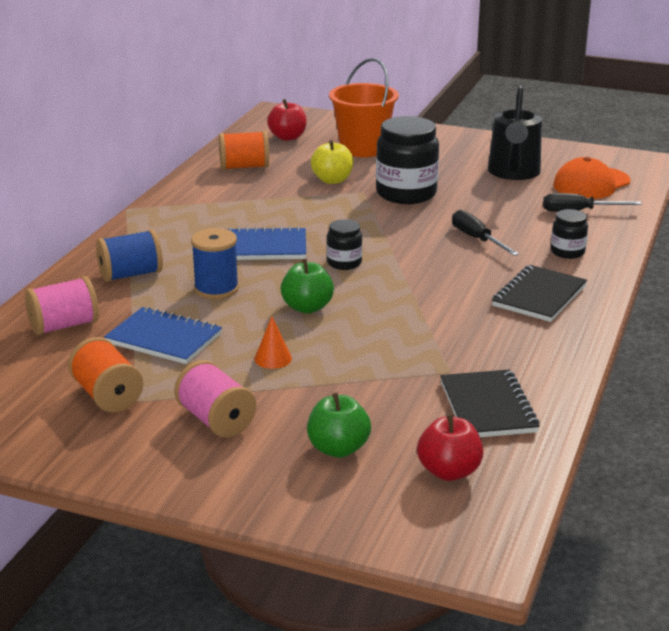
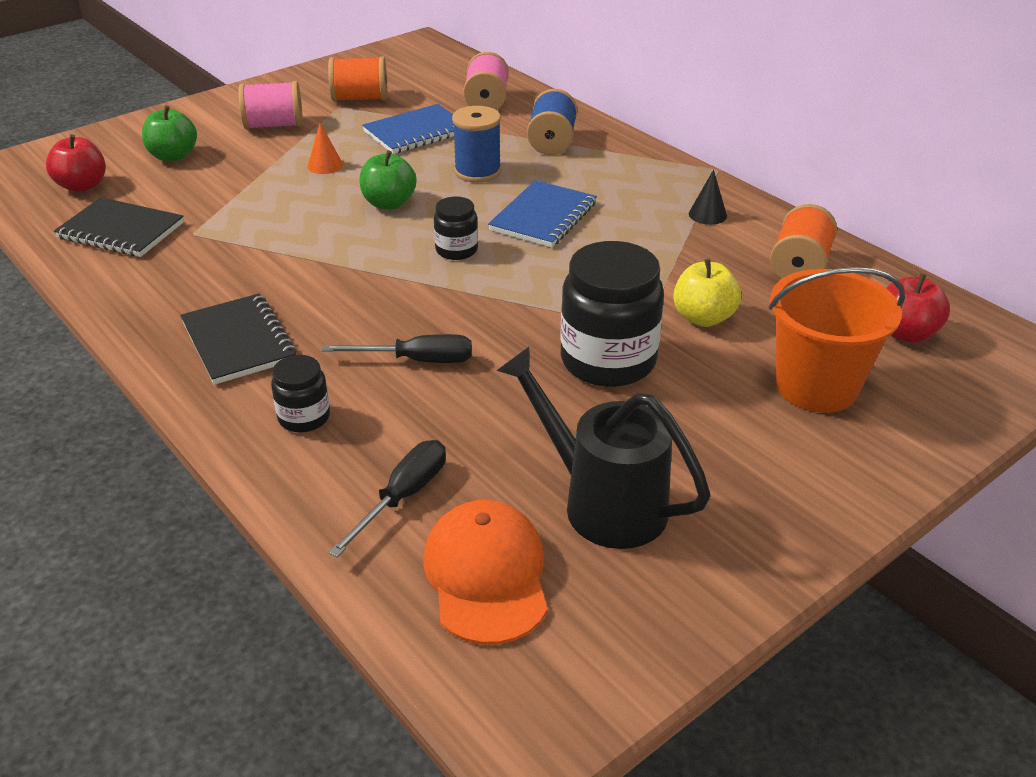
camera: 120 degrees right, 10 degrees up
(203, 200) = (707, 214): none -> black cone

